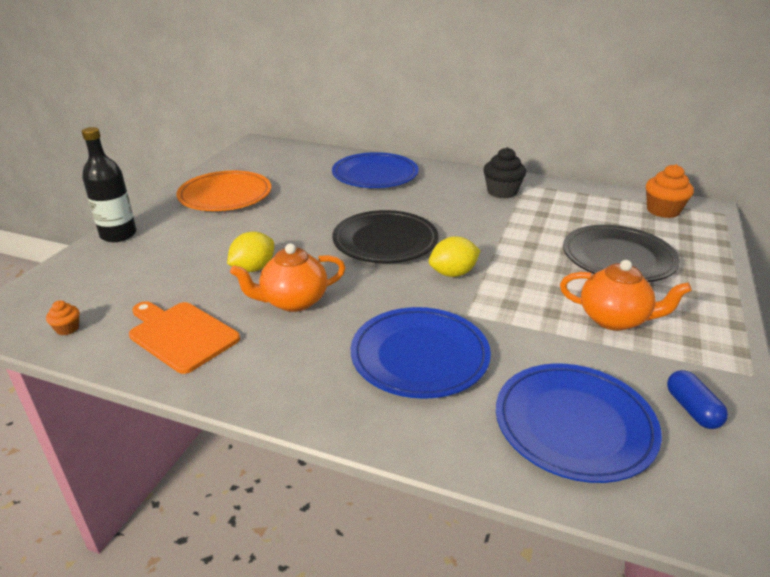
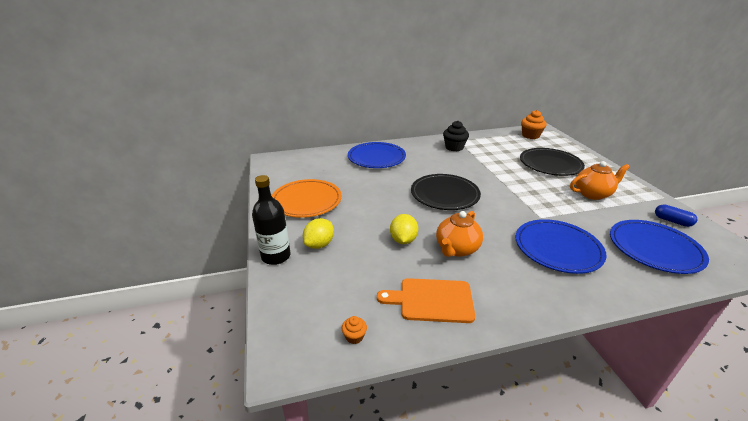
camera: 35 degrees left, 0 degrees up
(453, 273) = (502, 199): yellow lemon -> yellow lemon (319, 244)

